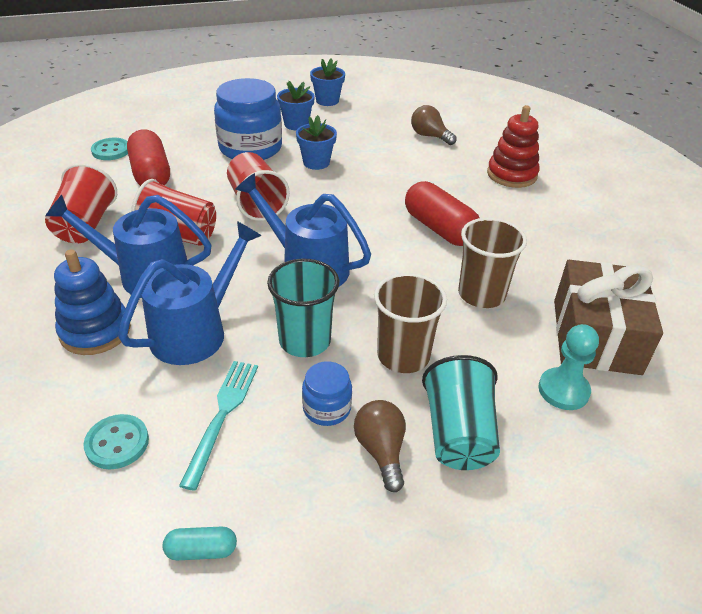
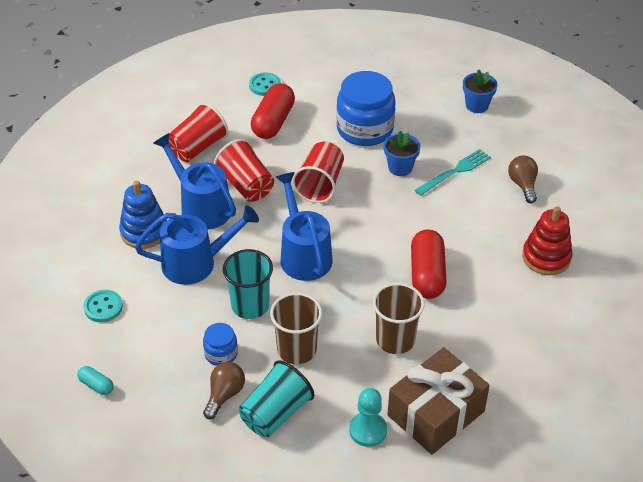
camera: 40 degrees right, 5 degrees up
(222, 416) = (164, 324): turquoise fork -> turquoise fork (455, 171)
(296, 124) = (424, 121): blue flower pot -> none

